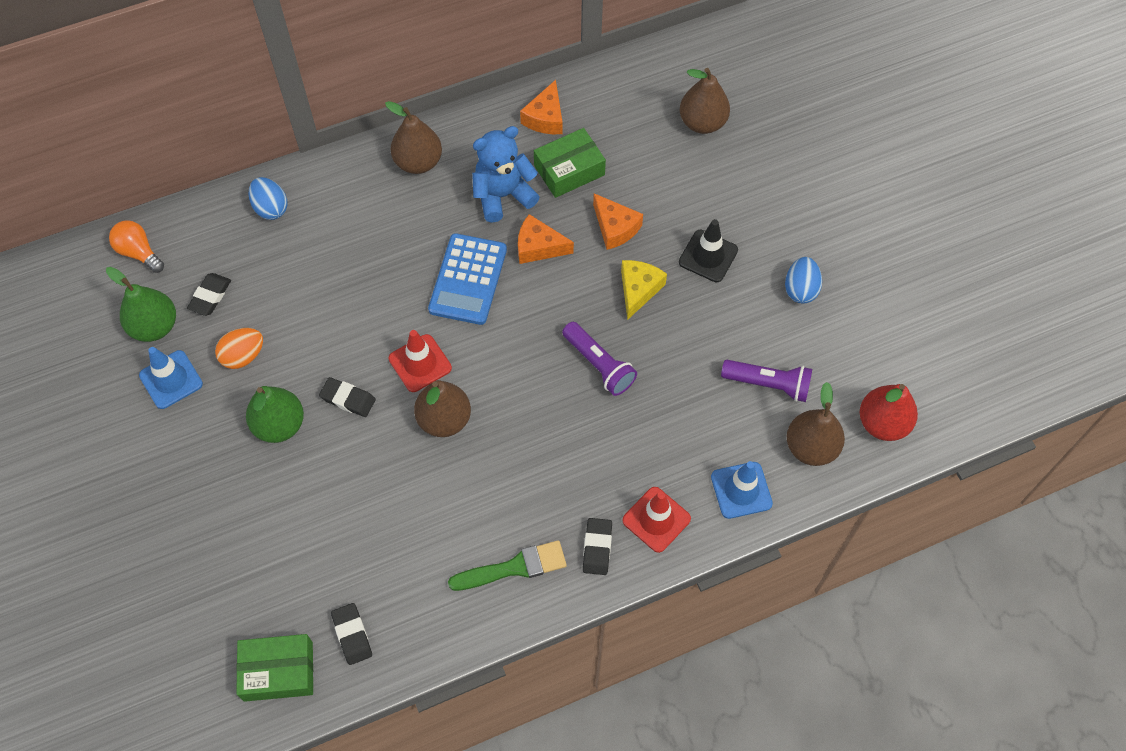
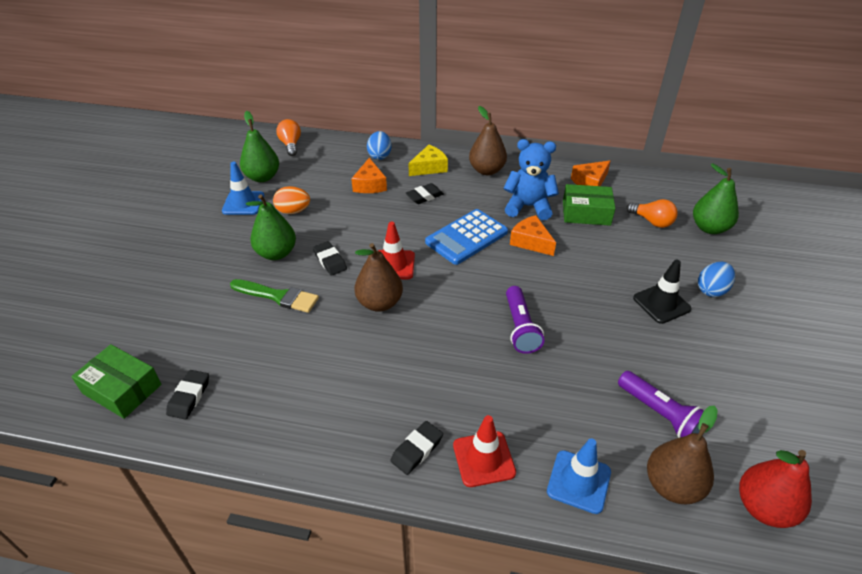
camera: 35 degrees right, 20 degrees down
(210, 296) = (306, 178): black eraser -> black eraser (424, 196)
(514, 567) = (341, 424): green brush -> green brush (278, 296)
(615, 228) = (596, 256): orange cheese -> orange cheese (370, 184)
(638, 290) = (588, 298): yellow cheese -> yellow cheese (429, 167)
(642, 145) = (652, 221): none -> orange light bulb
(702, 122) = (709, 228): brown pear -> green pear
(800, 289) = (733, 362): blue egg -> blue egg (711, 290)

